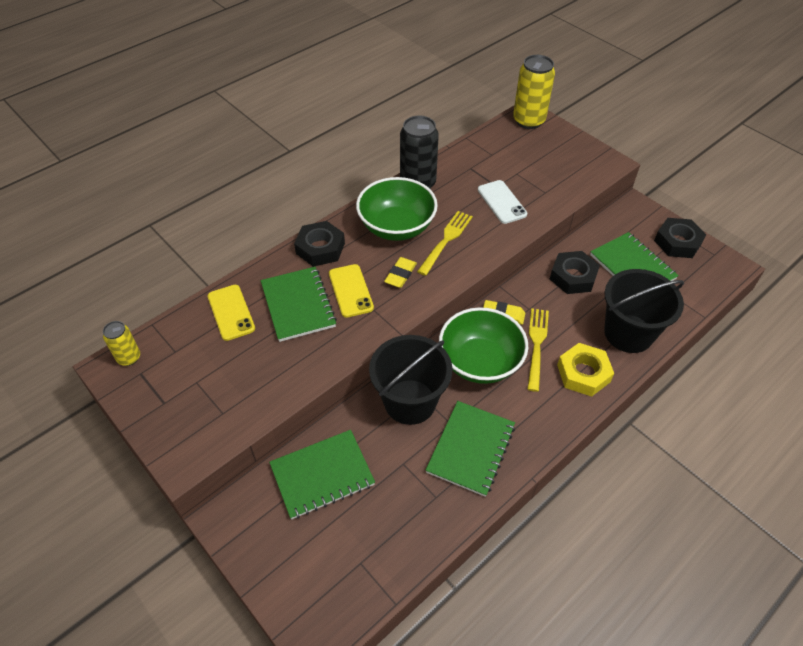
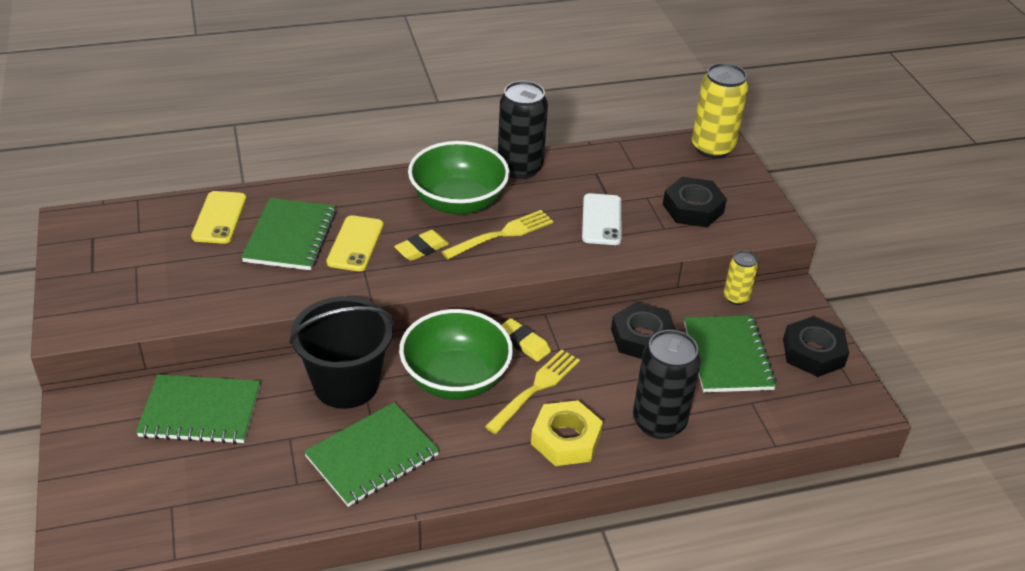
camera: 25 degrees right, 10 degrees down
(129, 358) = (93, 220): yellow can -> yellow can (736, 297)
(320, 248) = (358, 192): black nut -> black nut (693, 208)
(628, 333) = (659, 422): black bucket -> black can

